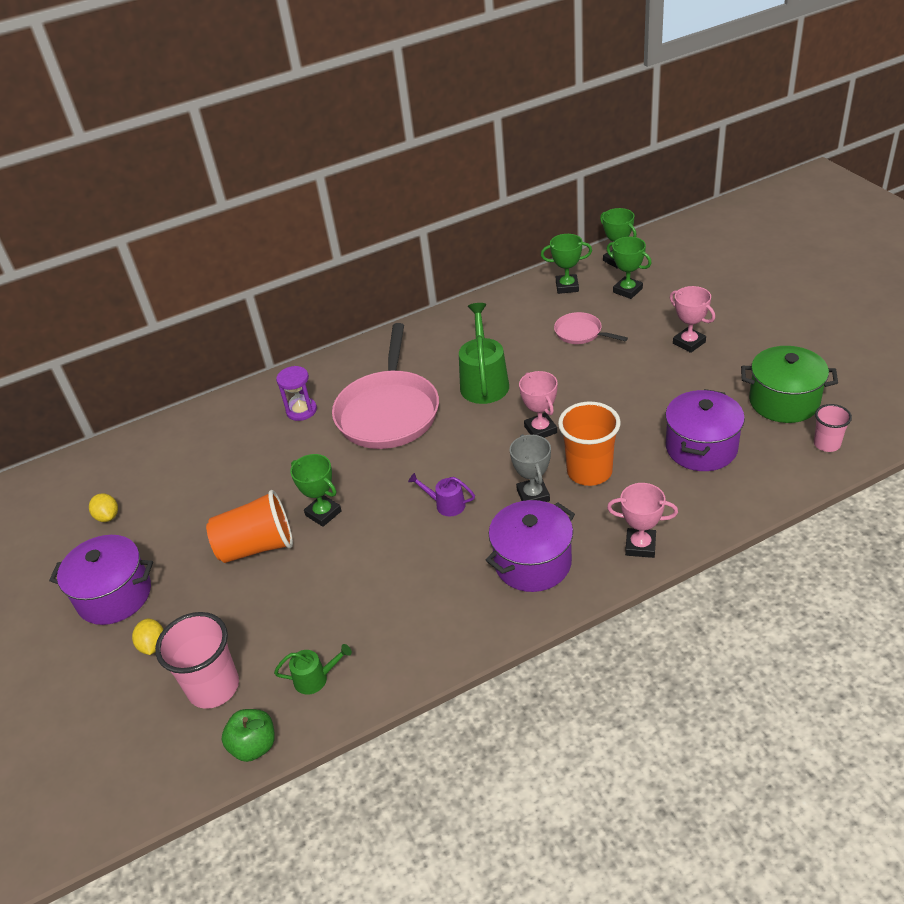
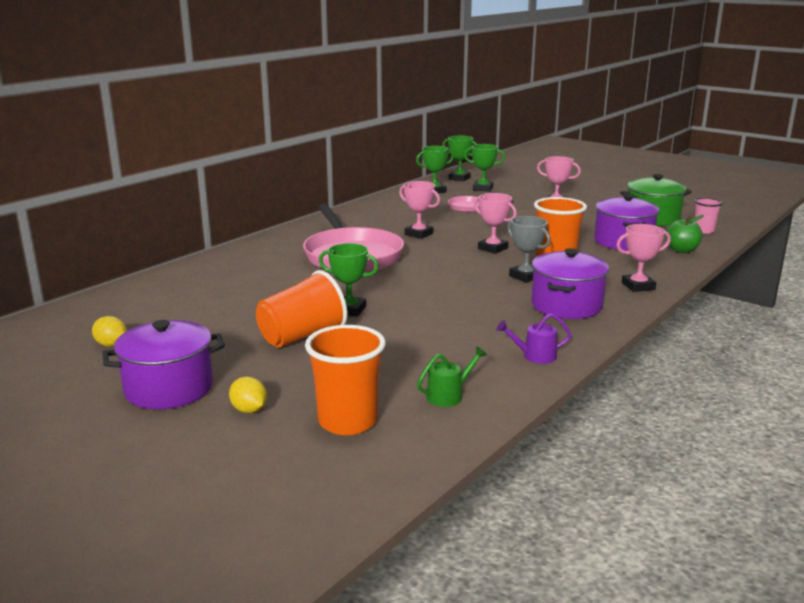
camera: 30 degrees left, 20 degrees down
(213, 687) = (347, 421): pink cup -> orange cup
(254, 746) = (433, 447): green apple -> green apple (681, 250)
(301, 410) = (266, 264): purple hourglass -> none
(446, 505) = (458, 290): purple watering can -> purple watering can (534, 356)
(484, 382) = (419, 234): green watering can -> pink trophy

